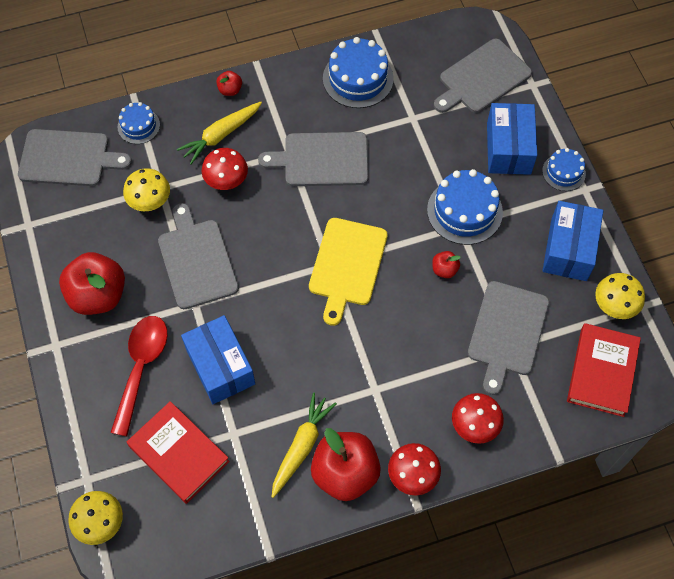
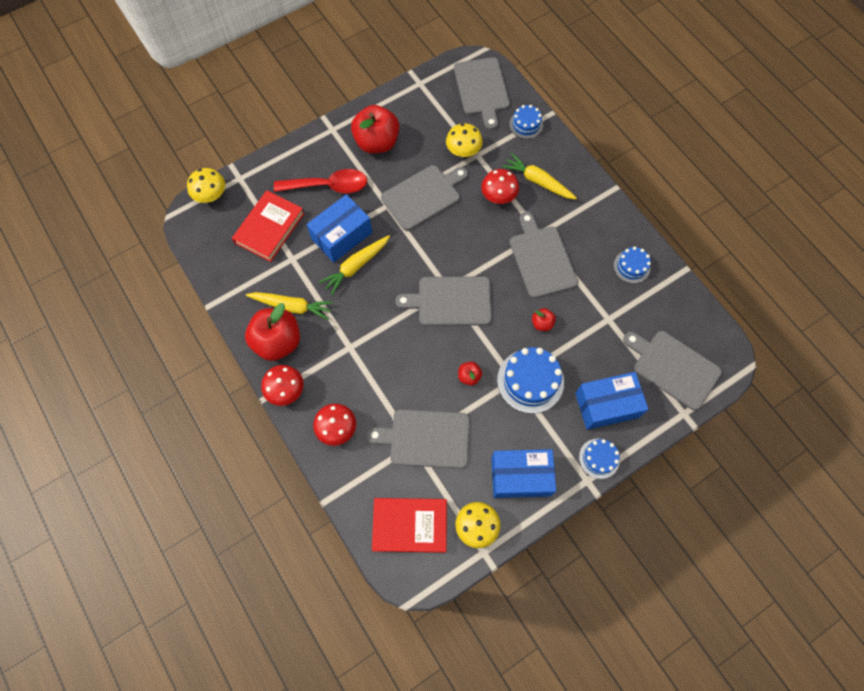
camera: 75 degrees right, 5 degrees up
(230, 90) = (582, 176): red apple -> red apple (542, 323)
(269, 359) = (356, 266): none -> yellow carrot
(347, 265) = (451, 301): yellow cutting board -> grey cutting board
(358, 78) = (631, 266): blue cake -> blue cake, size x0.58

